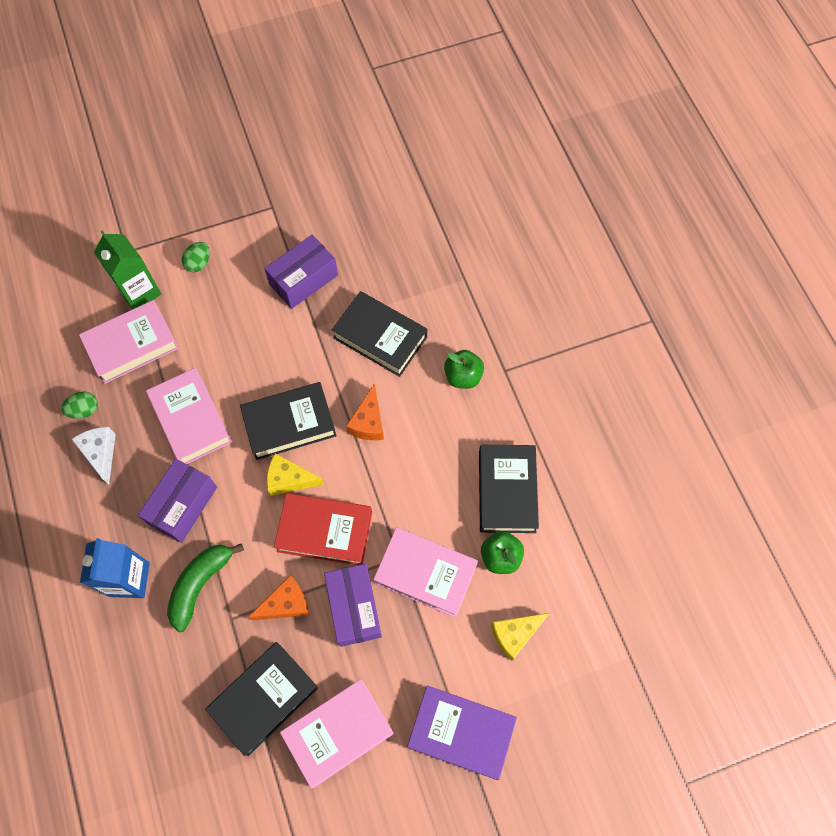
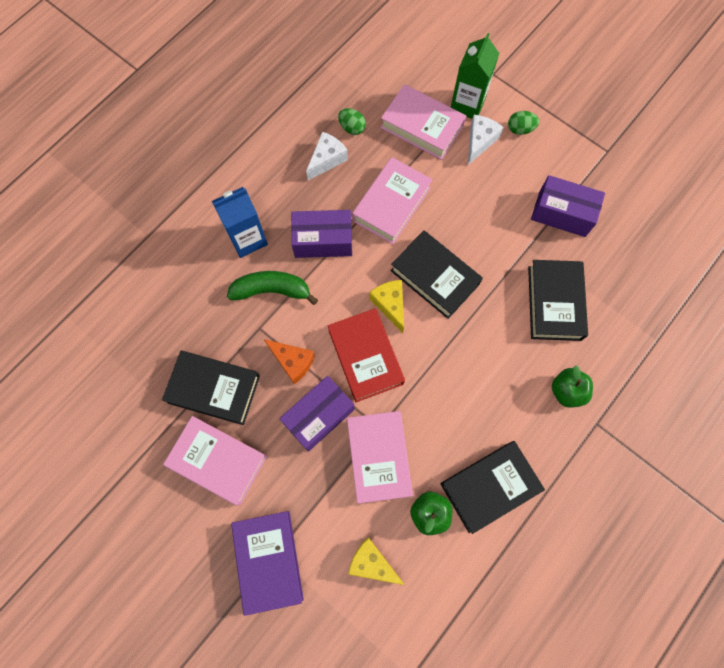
camera: 60 degrees right, 5 degrees up
(185, 305) = (479, 142): none -> white cheese
(368, 422) = (475, 337): orange cheese -> none

